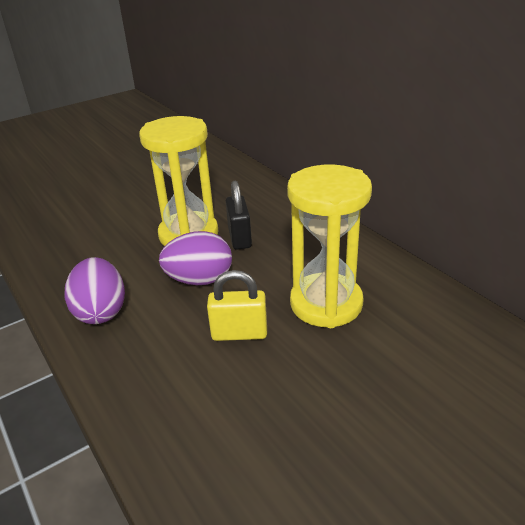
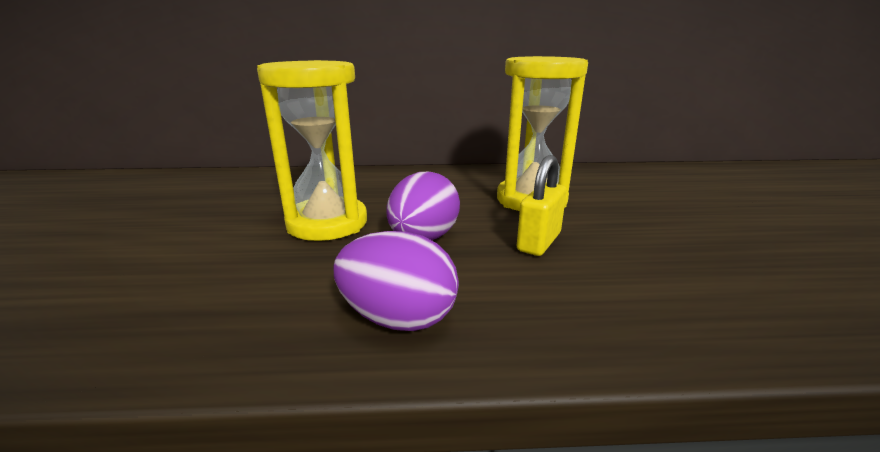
camera: 60 degrees left, 10 degrees down
(239, 238) = (381, 204): black padlock -> none

